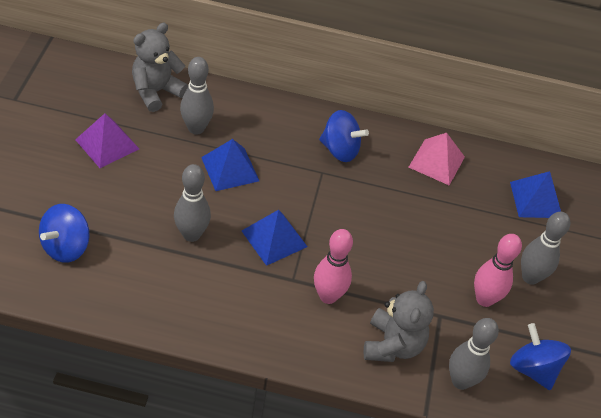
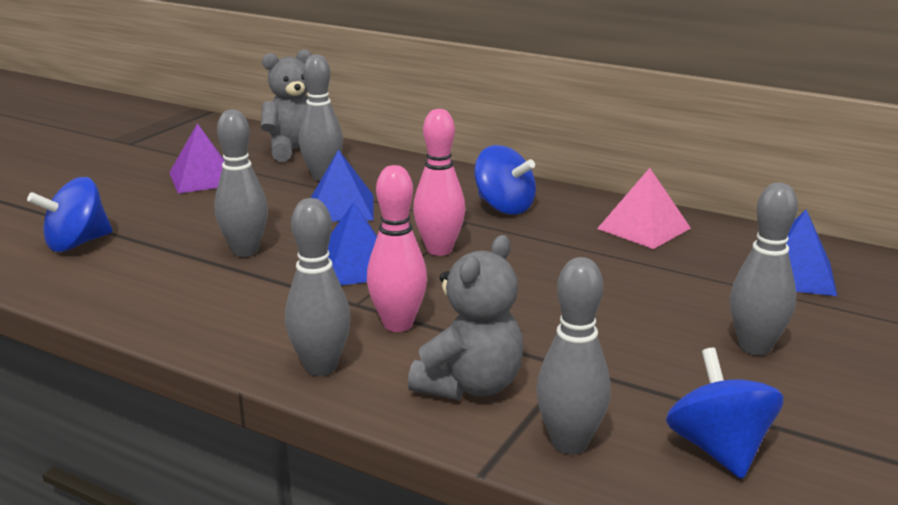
camera: 25 degrees right, 25 degrees down
(302, 347) = (321, 367): none -> grey bowling pin
(484, 299) = (660, 359): pink bowling pin -> pink bowling pin (439, 250)

